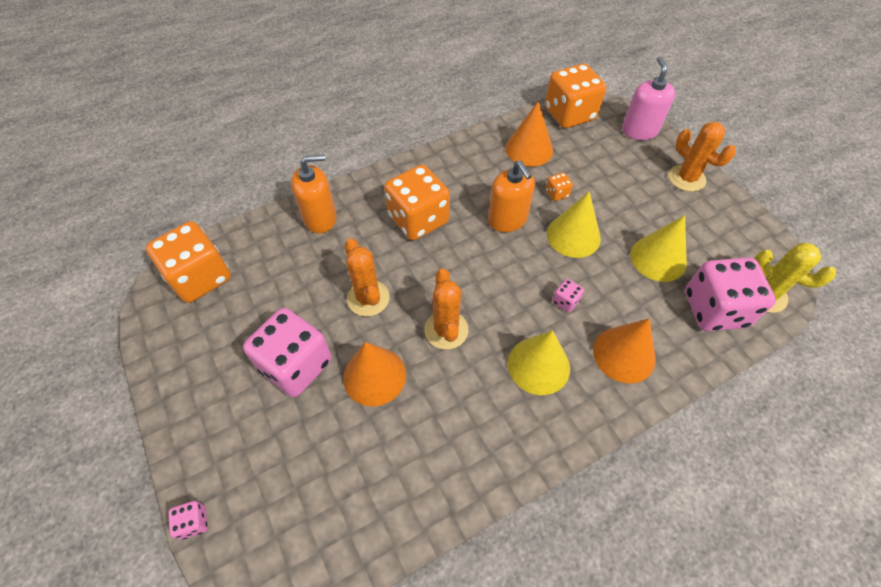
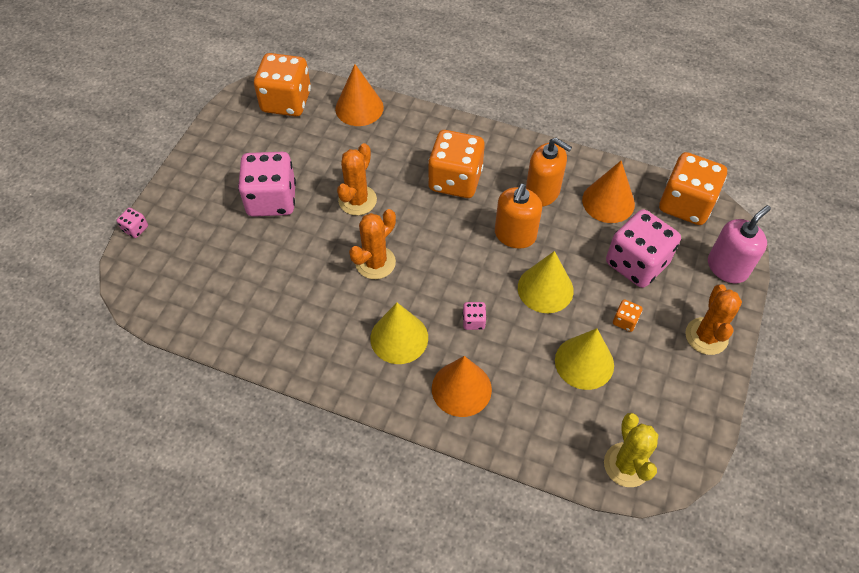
camera: 50 degrees right, 0 degrees up
(320, 218) = (396, 124): orange soap dispenser -> orange soap dispenser (542, 192)
(374, 376) = (302, 247): orange cone -> orange cone (359, 108)
(557, 193) = (579, 251): orange dice -> orange dice (625, 321)
(714, 309) = (571, 432): pink dice -> pink dice (636, 263)

